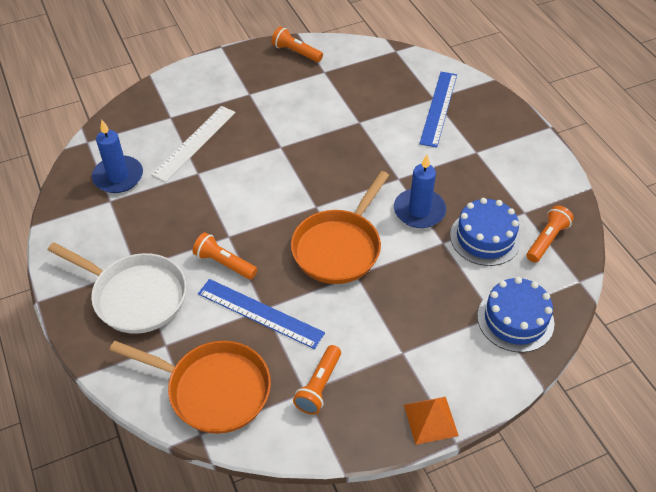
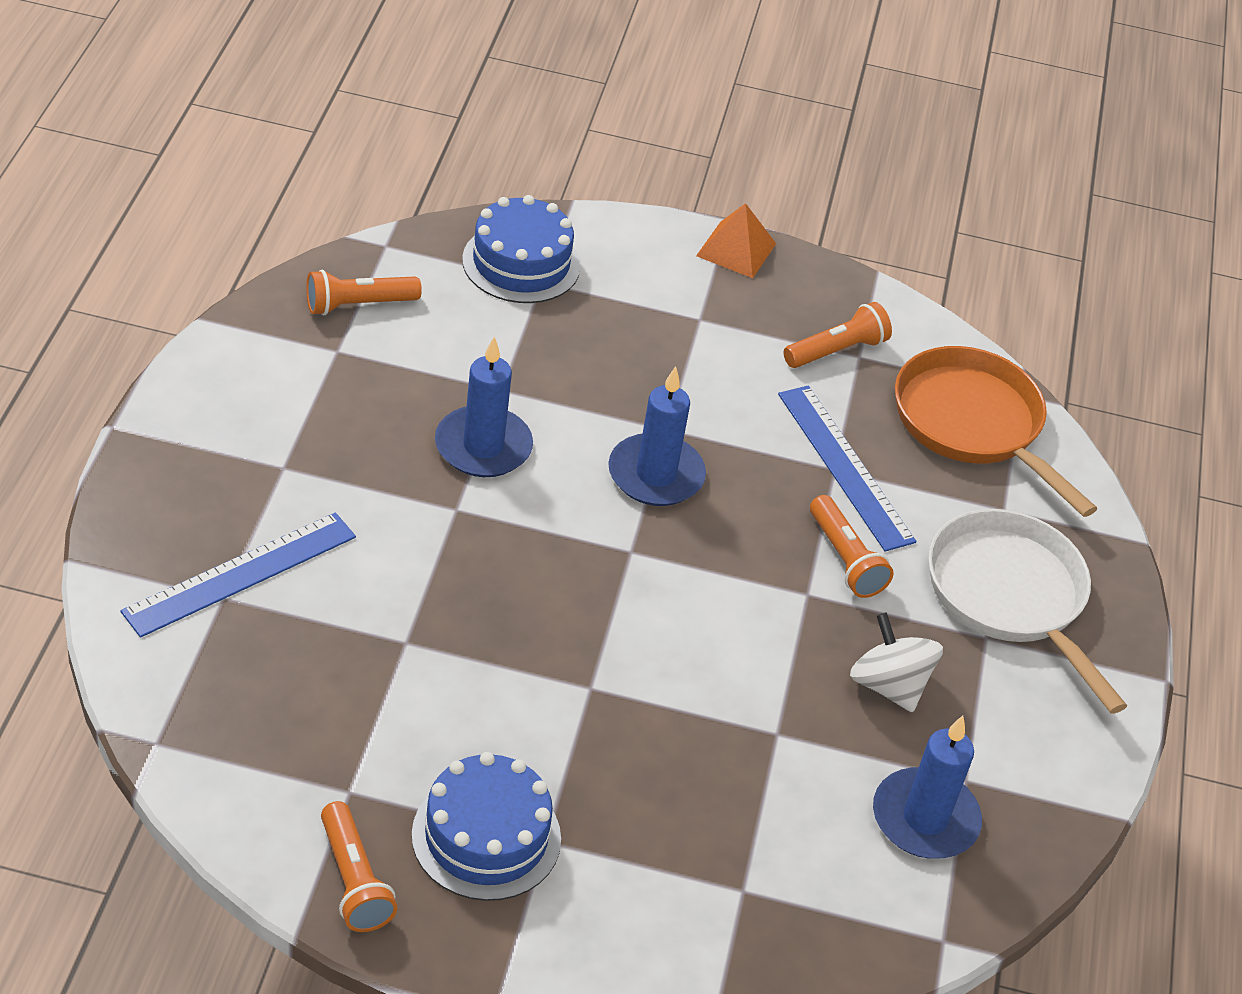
camera: 150 degrees left, 5 degrees down
(166, 218) = (889, 685): none -> white spinning top
(194, 143) = (738, 798): white ruler -> none
(339, 247) = (656, 475): orange pan -> blue candle
(485, 237) = (436, 358): blue cake -> blue cake (486, 836)

